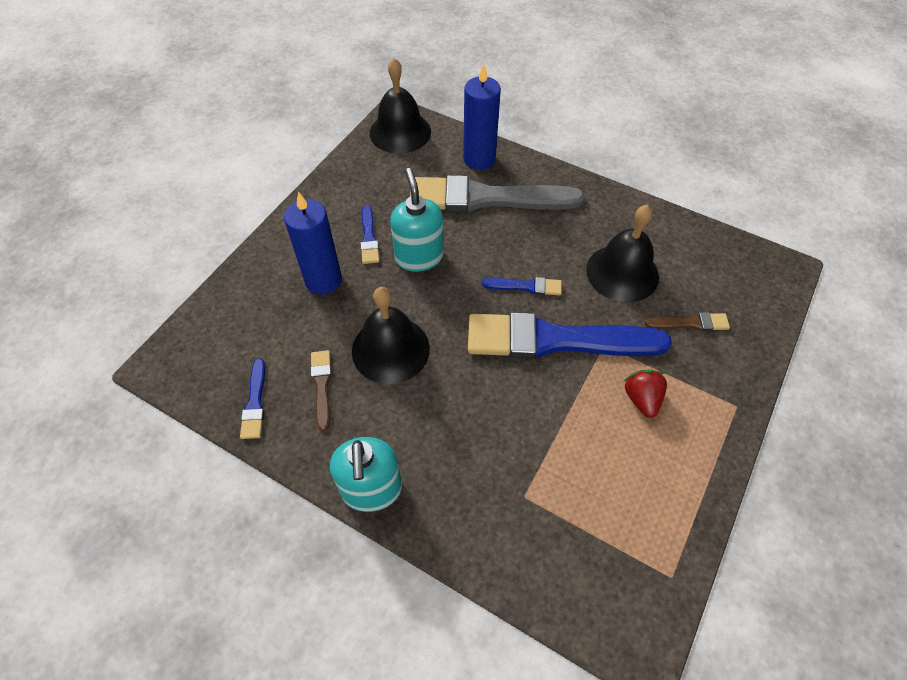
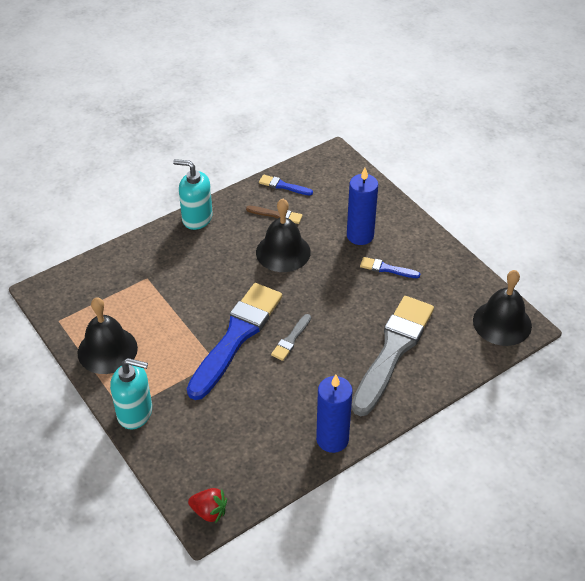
camera: 115 degrees right, 10 degrees down
(419, 257) = (353, 290): turquoise soap dispenser -> turquoise soap dispenser (135, 413)
(479, 159) = (442, 364): blue candle -> blue candle (332, 439)
(526, 286) = (291, 339): blue brush -> grey brush
(622, 273) = (269, 403): black bell -> black bell (107, 350)
(642, 399) = (164, 361): red strawberry -> red strawberry (209, 512)
(690, 323) = (199, 422): brown brush -> none

